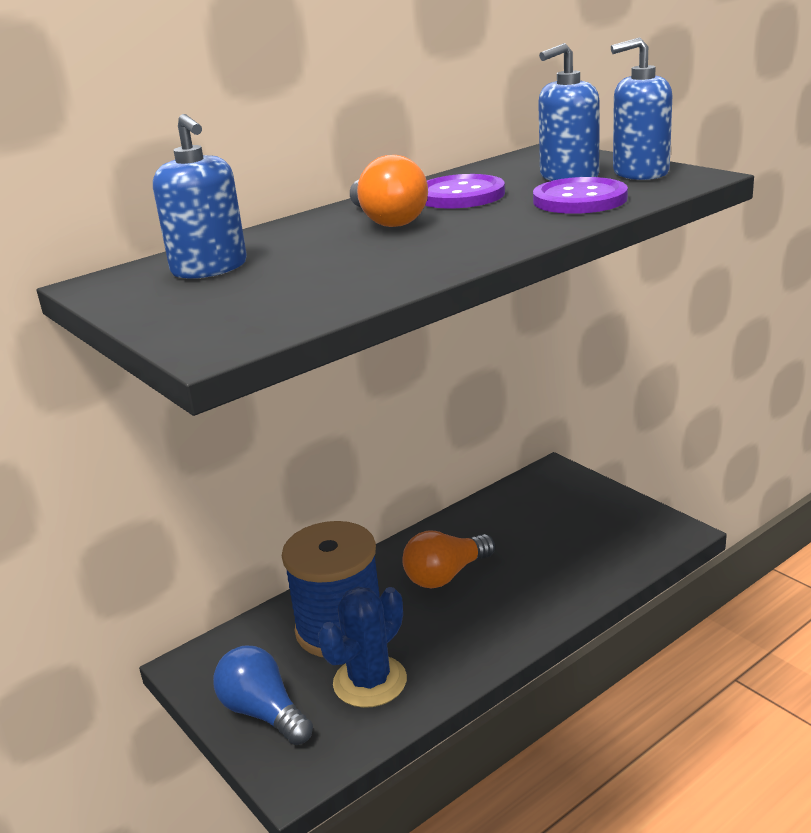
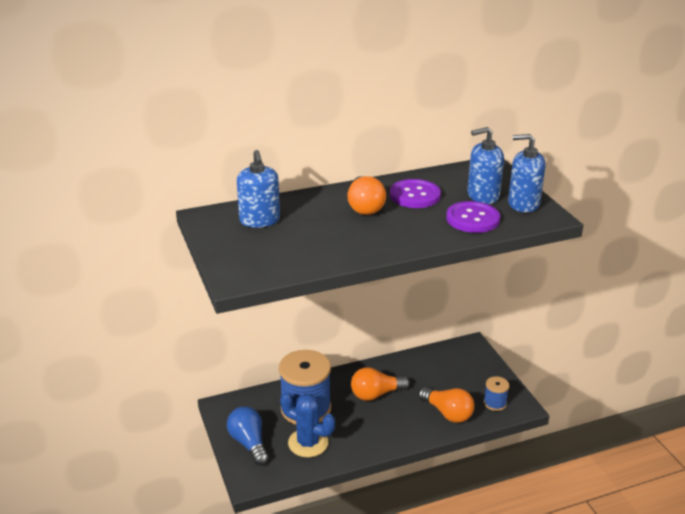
camera: 15 degrees right, 5 degrees up
(370, 682) = (308, 443): blue cactus -> blue cactus turned 60 degrees clockwise
(574, 571) = (447, 413): none -> orange light bulb
(637, 538) = (495, 403): none -> blue spool

